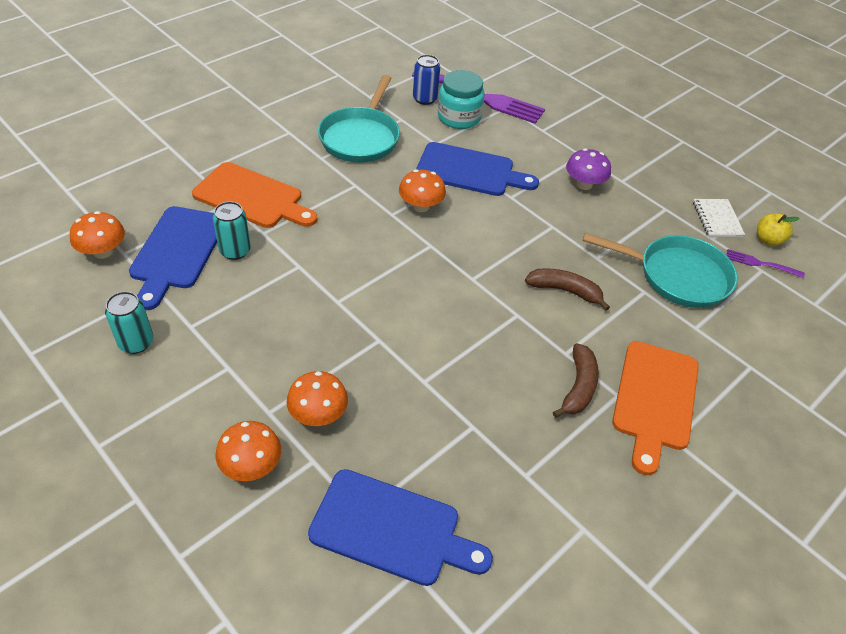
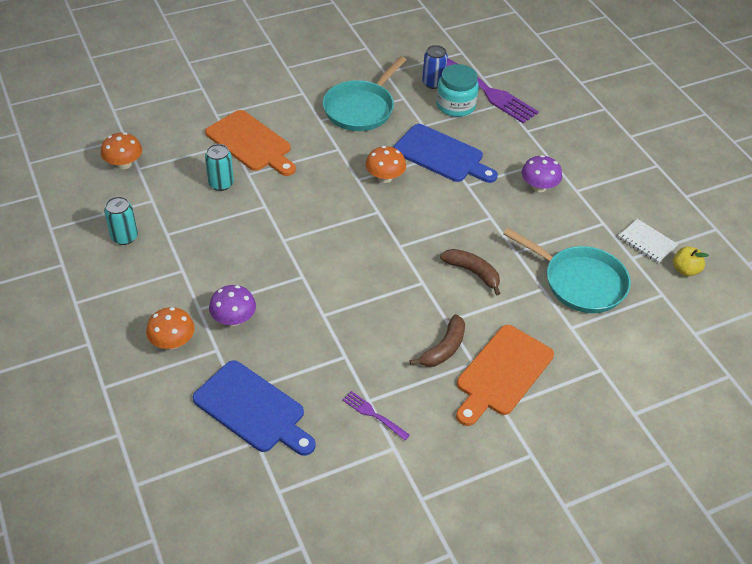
camera: 20 degrees right, 0 degrees up
(177, 251) = (178, 175): blue cutting board -> none
(318, 414) = (234, 319): orange mushroom -> purple mushroom
(717, 219) = (647, 242): white notebook -> white notebook turned 60 degrees counterclockwise
(761, 264) = (665, 289): purple fork -> purple fork (374, 415)

